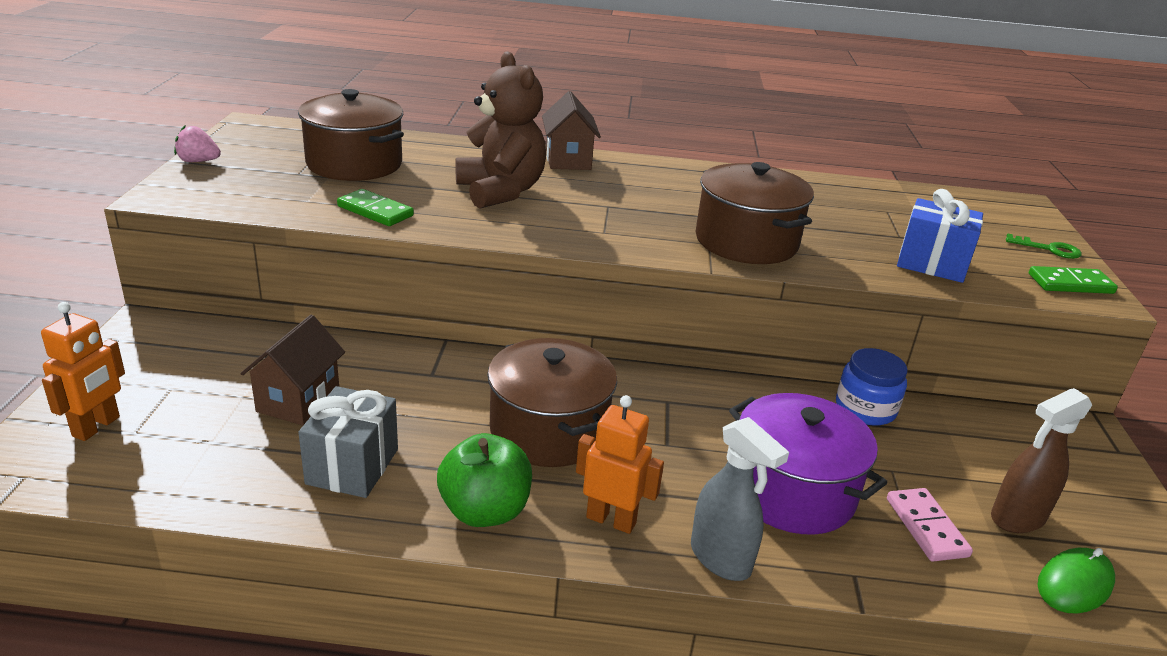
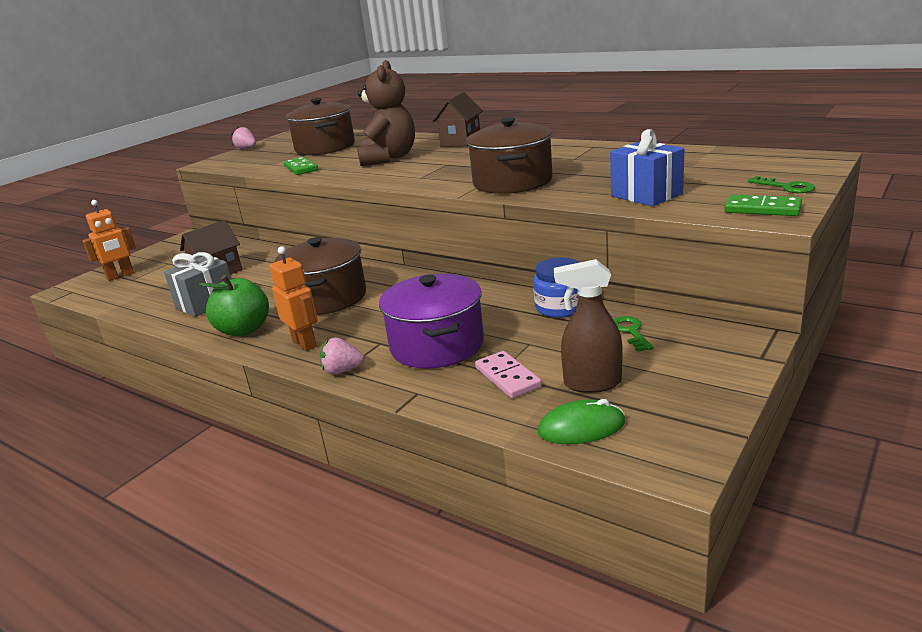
camera: 35 degrees right, 5 degrees down
(721, 559) = (342, 371): grey spray bottle -> pink strawberry
(926, 527) = (508, 377): pink domino -> pink domino turned 45 degrees counterclockwise
(973, 435) = (630, 332): none -> green key

